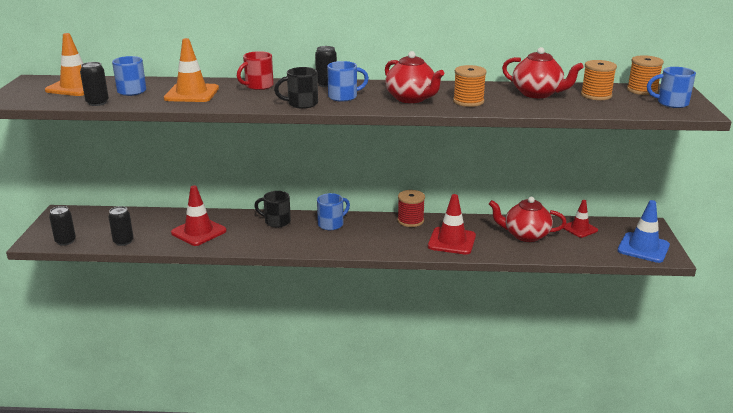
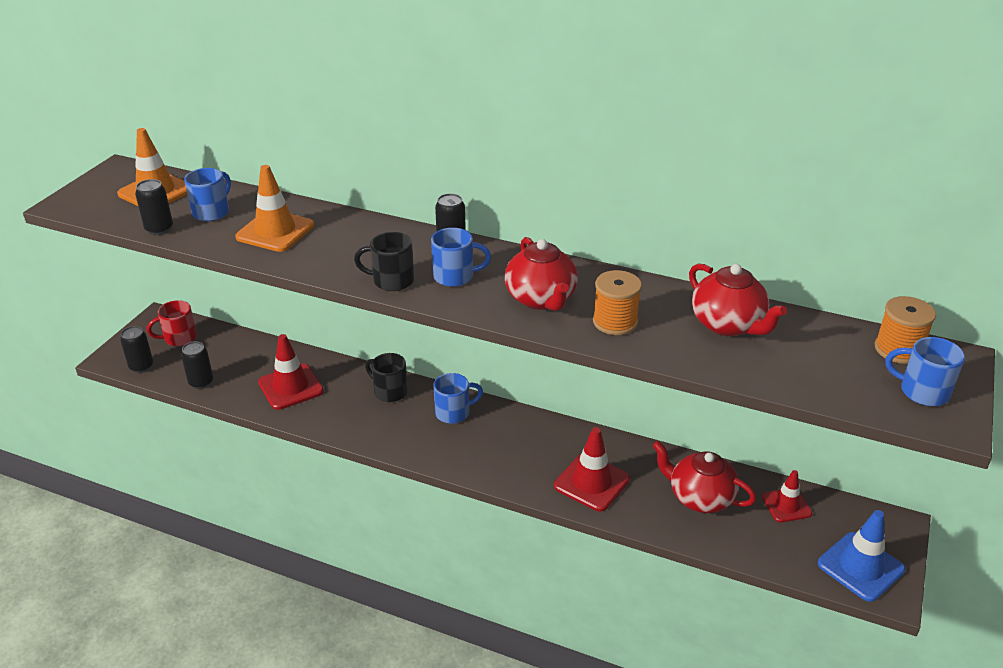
camera: 20 degrees right, 10 degrees up
(258, 86) = (364, 231): red mug -> red mug (179, 338)
(410, 221) = (558, 431): red spool -> none
(596, 95) = (815, 347): orange spool -> none

